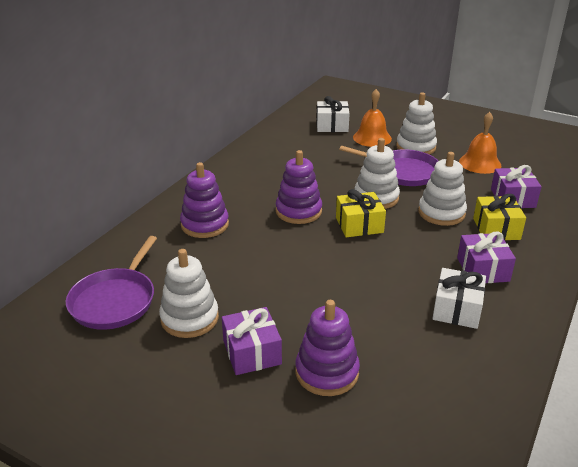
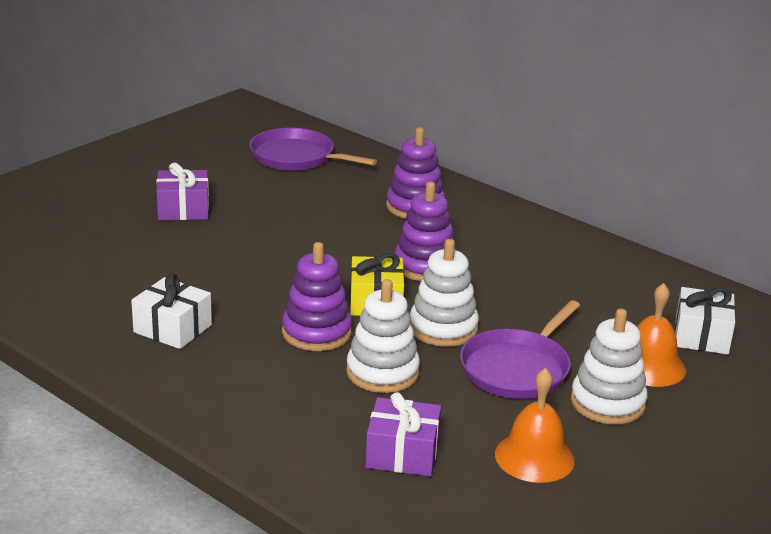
camera: 100 degrees right, 5 degrees down
(189, 318) = (250, 187): white stacking toy -> none
(327, 372) = (132, 239): purple stacking toy -> purple stacking toy (316, 332)
(483, 269) = (234, 368): purple gift -> none
(496, 229) = (321, 408): yellow gift -> none

